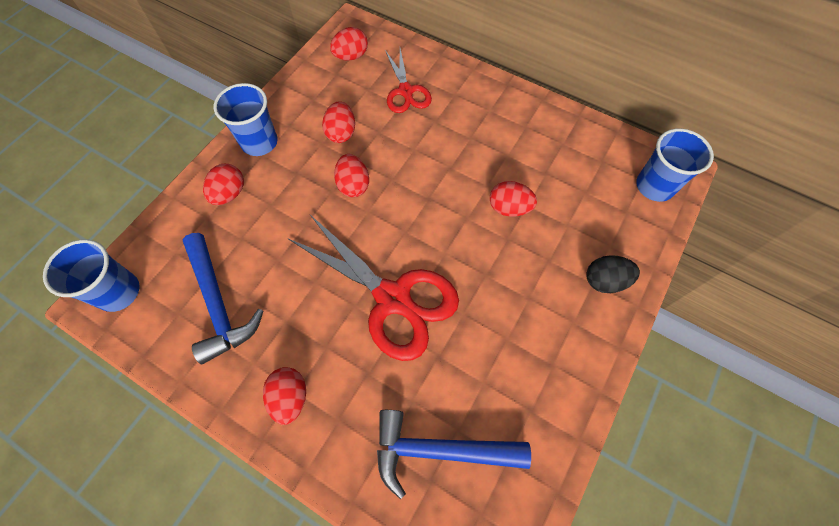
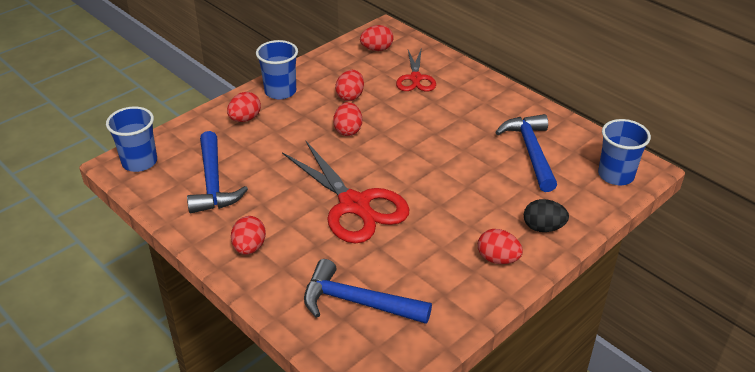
camera: 15 degrees right, 25 degrees down
(509, 208) = (476, 167): red egg -> red egg (498, 259)
(559, 172) = (531, 152): none -> blue hammer

